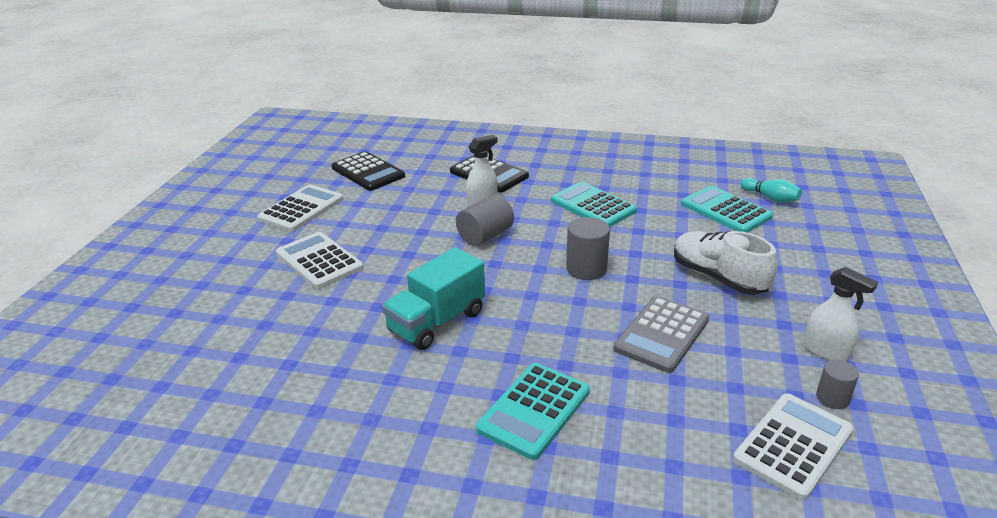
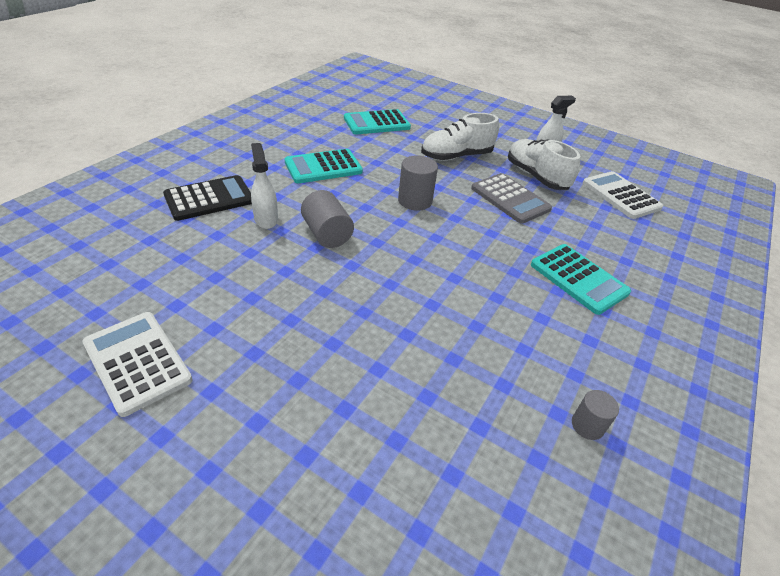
camera: 75 degrees left, 10 degrees up
(319, 261) = (288, 365): white calculator -> none
(368, 172) = (101, 279): black calculator -> none
(437, 322) = (451, 300): turquoise truck -> none
(747, 350) = (536, 177): none -> white shoe
(770, 198) = (374, 104): turquoise bowling pin -> none
(832, 398) = (584, 169): grey cylinder -> grey cylinder (587, 425)

